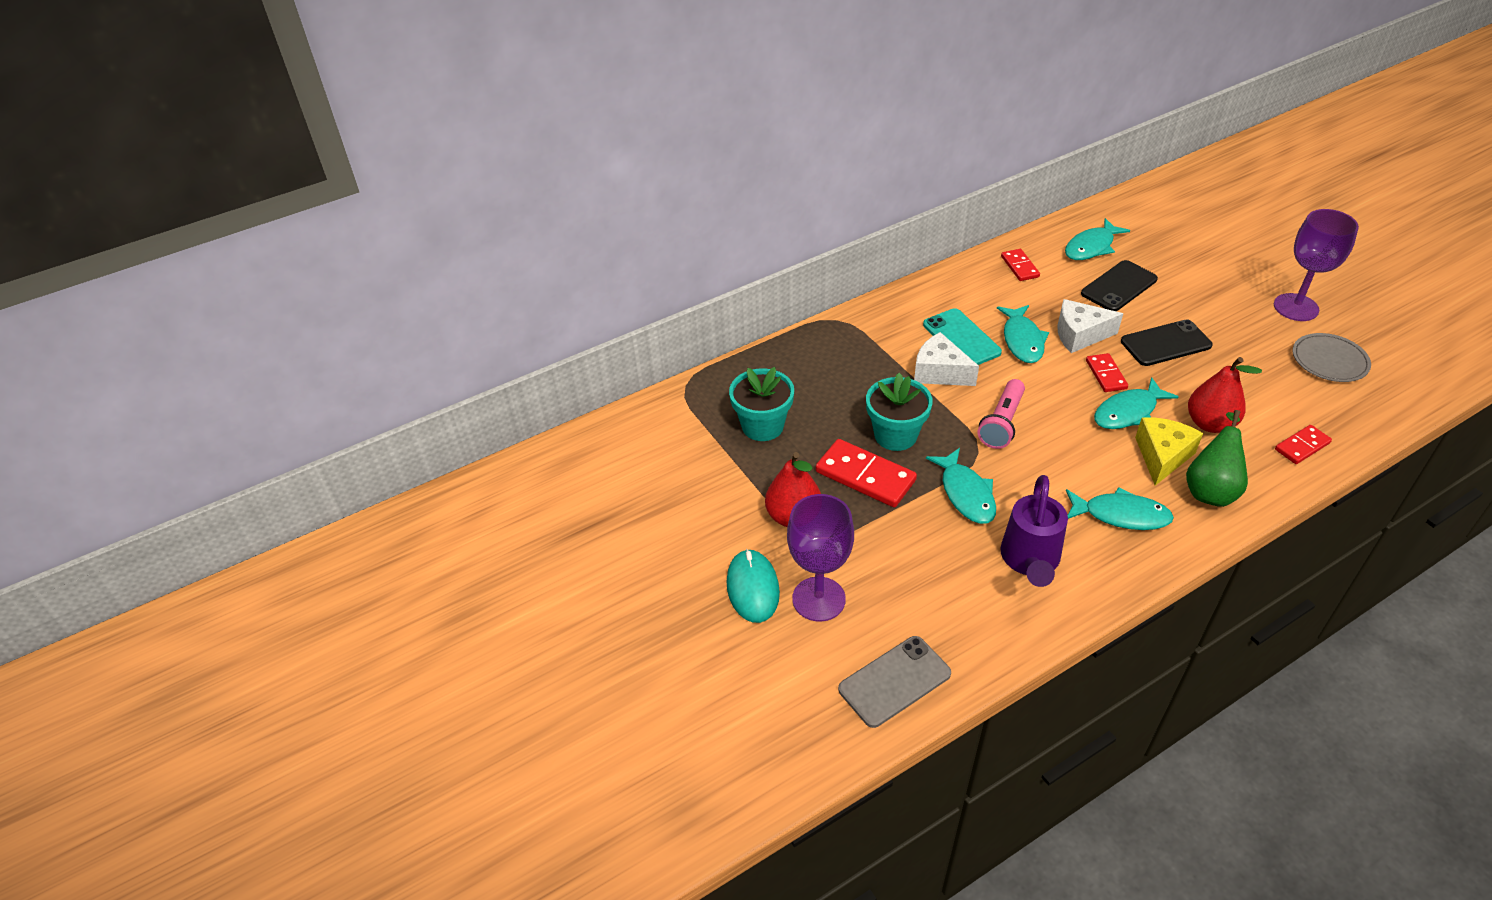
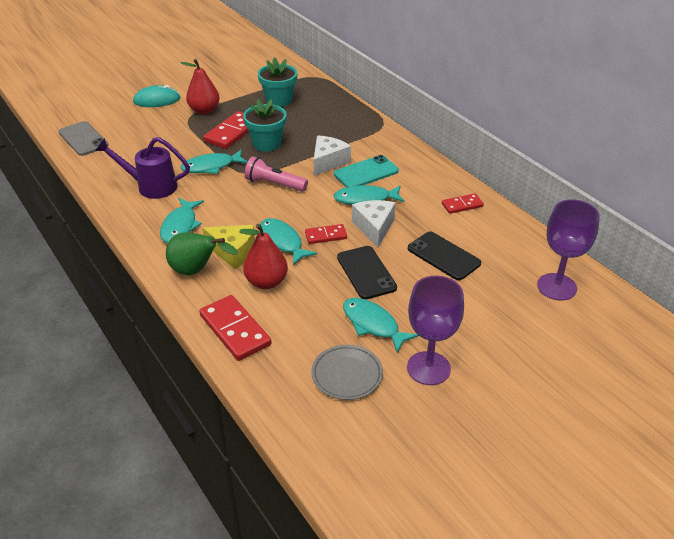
camera: 85 degrees right, 5 degrees down
(818, 599) = (144, 118): purple goblet -> purple goblet (556, 287)
(1091, 247) = (501, 247): turquoise fish -> turquoise fish (373, 324)
(1302, 446) = (235, 330): red domino -> red domino, size x1.72

